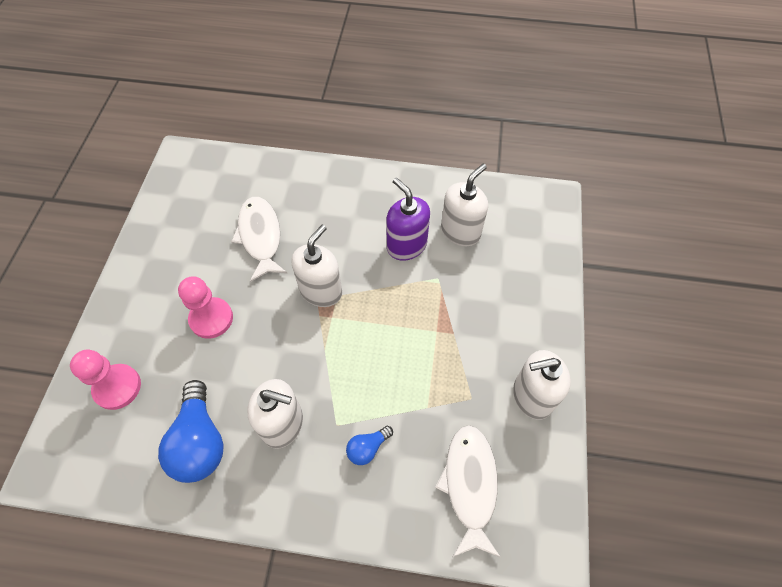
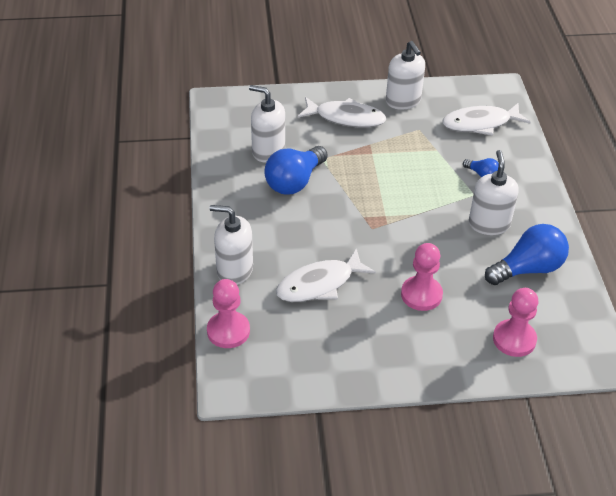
camera: 105 degrees left, 15 degrees down
(236, 163) = (228, 331): none -> pink pawn
(321, 291) = (363, 227): white soap dispenser -> white soap dispenser (234, 270)
(406, 245) = (294, 182): purple soap dispenser -> blue light bulb
(506, 319) = (346, 118): none -> white fish

